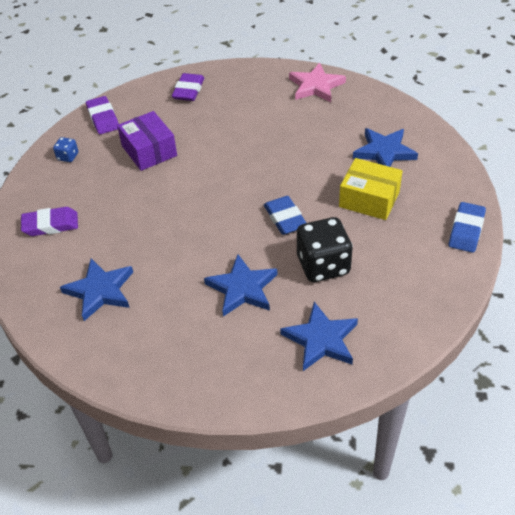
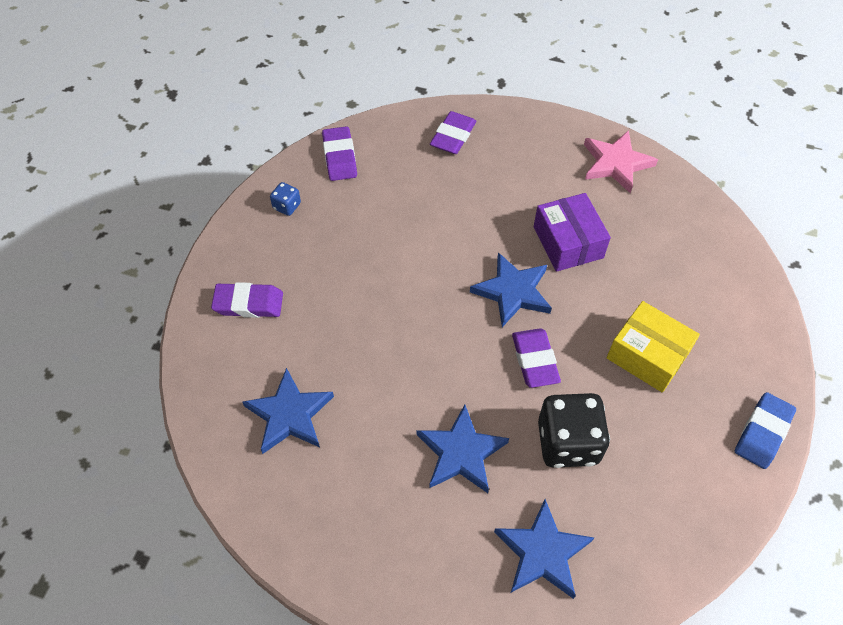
camera: 10 degrees right, 10 degrees up
(149, 151) = (386, 219): purple box -> purple box (568, 242)
(285, 218) = (534, 360): blue eraser -> purple eraser
(384, 152) = (682, 286): blue star -> blue star (513, 292)

